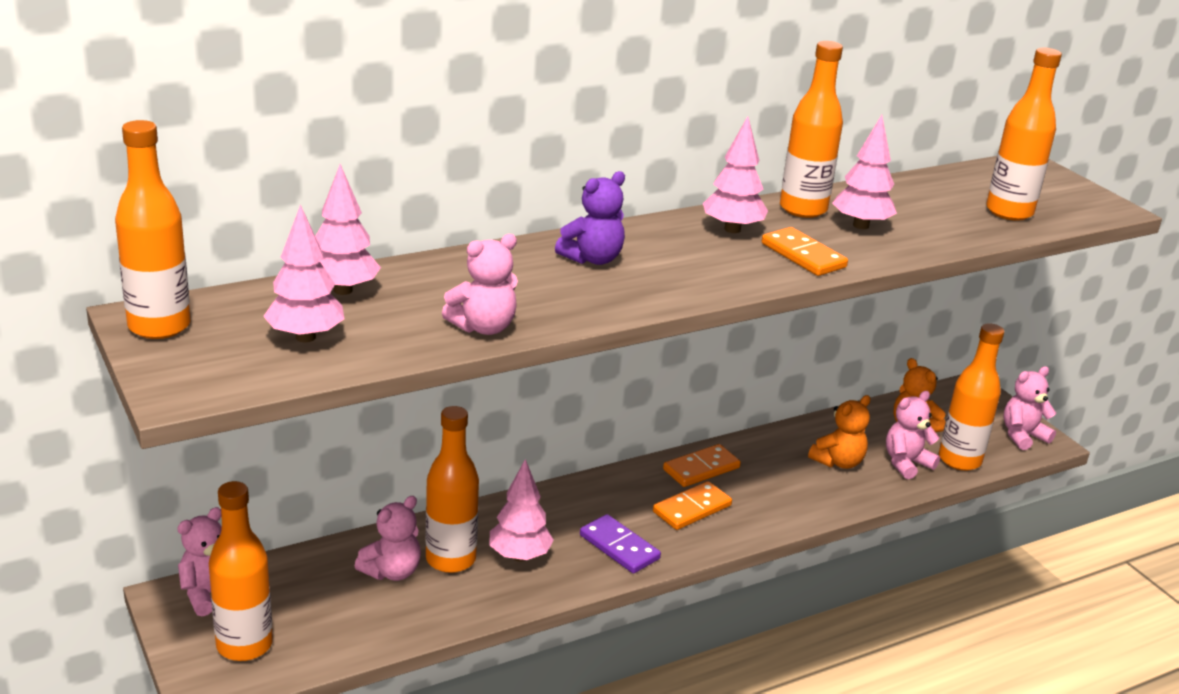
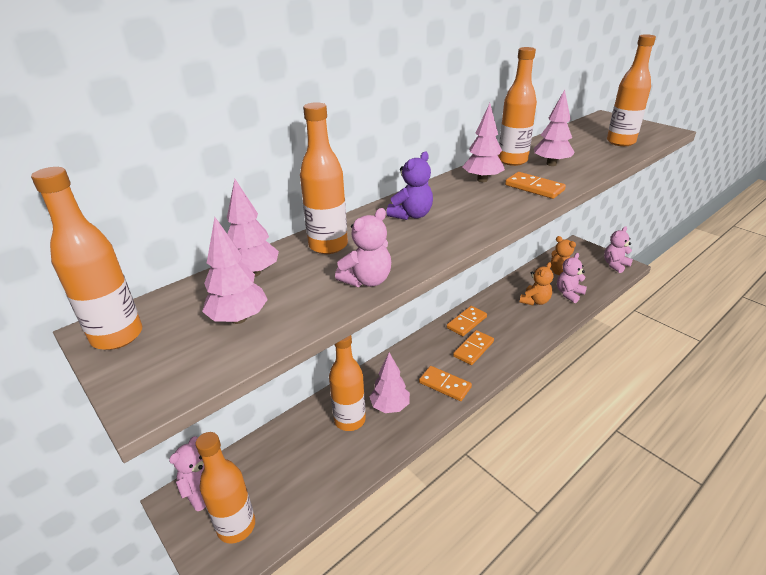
camera: 10 degrees left, 5 degrees up
(392, 571) = (316, 439): pink teddy bear -> none
(619, 547) = (444, 385): purple domino -> orange domino
(959, 460) = (593, 286): orange bottle -> orange bottle (328, 245)

